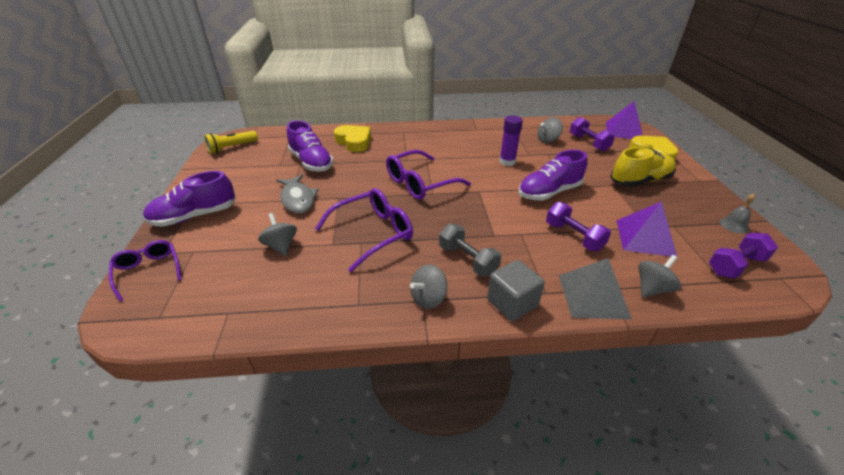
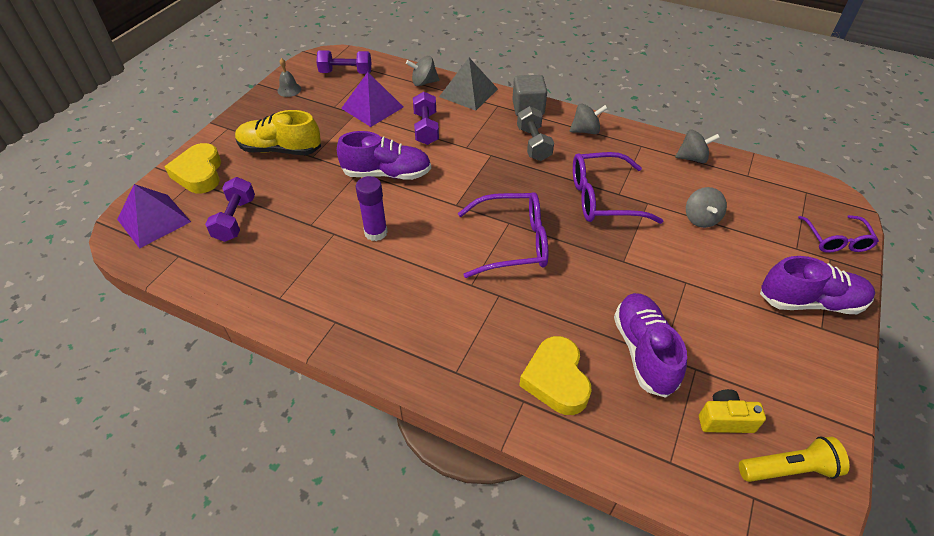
camera: 150 degrees left, 10 degrees up
(263, 153) = (725, 420): none -> yellow camera
(298, 199) = (675, 279): grey fish -> none
(547, 140) = (274, 248): grey spinning top -> grey spinning top (692, 158)

